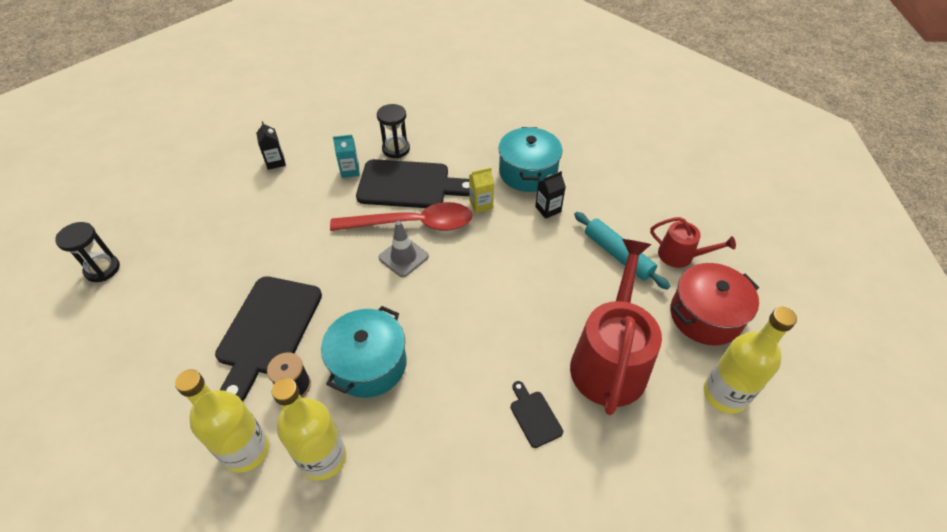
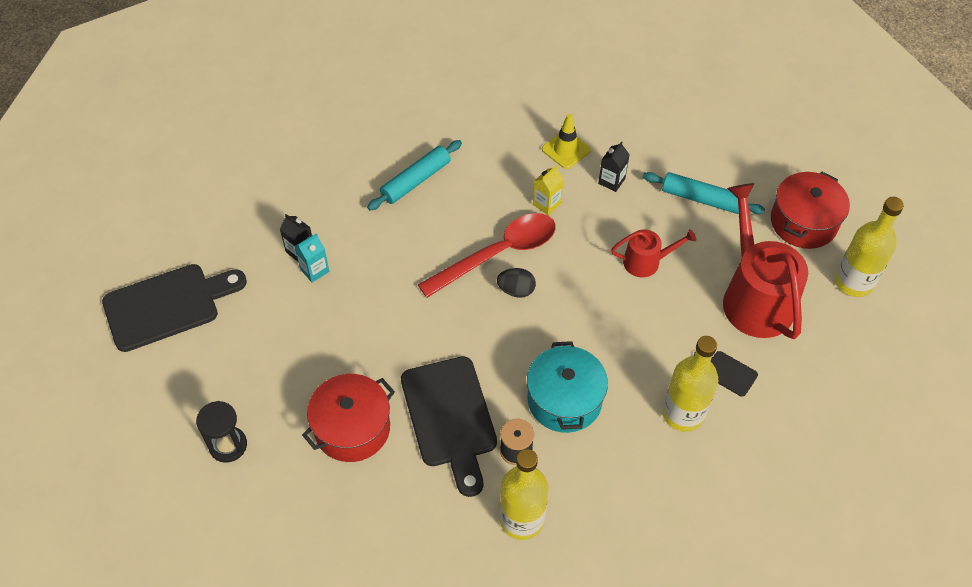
camera: 30 degrees left, 5 degrees up
(192, 301) = (352, 428): none -> red pot
(323, 458) = (589, 491): yellow bottle -> yellow bottle (683, 414)
(350, 171) = (389, 226): turquoise carton -> turquoise carton (314, 270)
(396, 149) = (416, 181): black hourglass -> turquoise rolling pin
(403, 257) = (516, 290): grey traffic cone -> black egg
(409, 185) = (462, 215): black cutting board -> black cutting board (167, 306)
(528, 172) = (566, 150): turquoise pot -> yellow traffic cone
(680, 256) = (752, 175): red watering can -> red watering can (646, 262)

